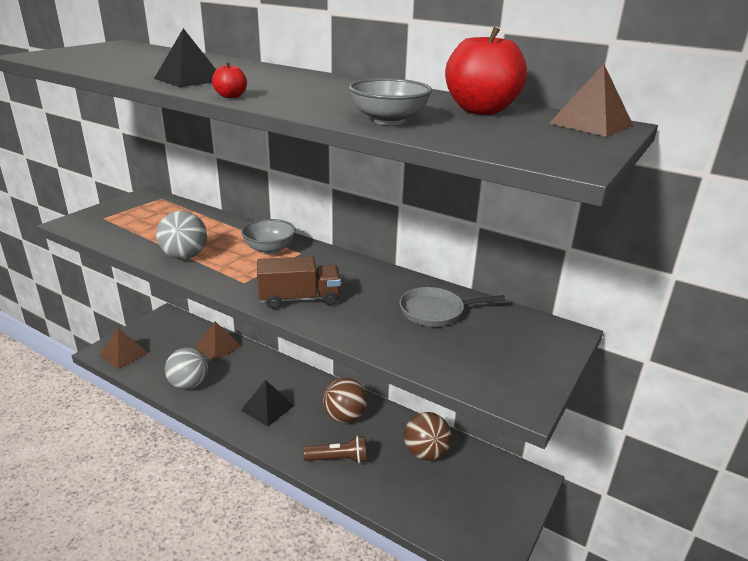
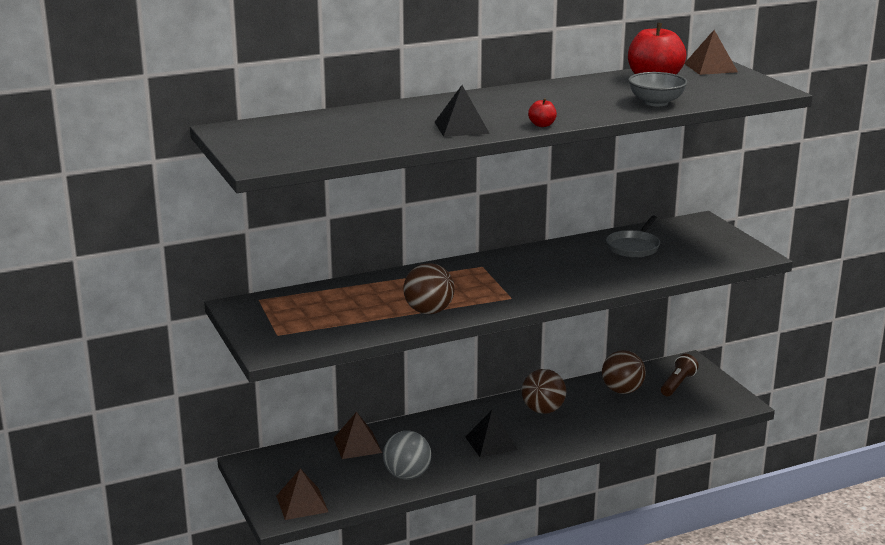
camera: 55 degrees left, 5 degrees down
(185, 256) = (429, 311): grey ball -> brown ball
(269, 249) = (459, 276): grey bowl -> none
(299, 299) = (564, 284): brown truck -> none
(338, 459) = (592, 429): brown flashlight -> brown flashlight (677, 384)

